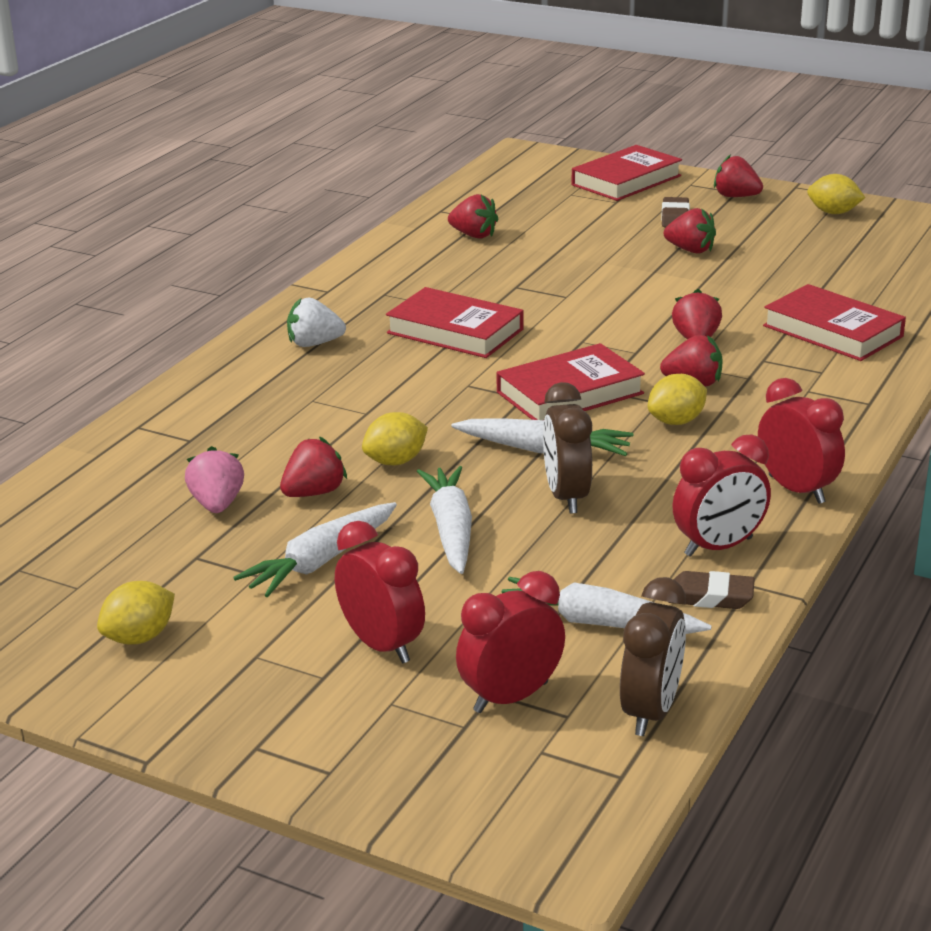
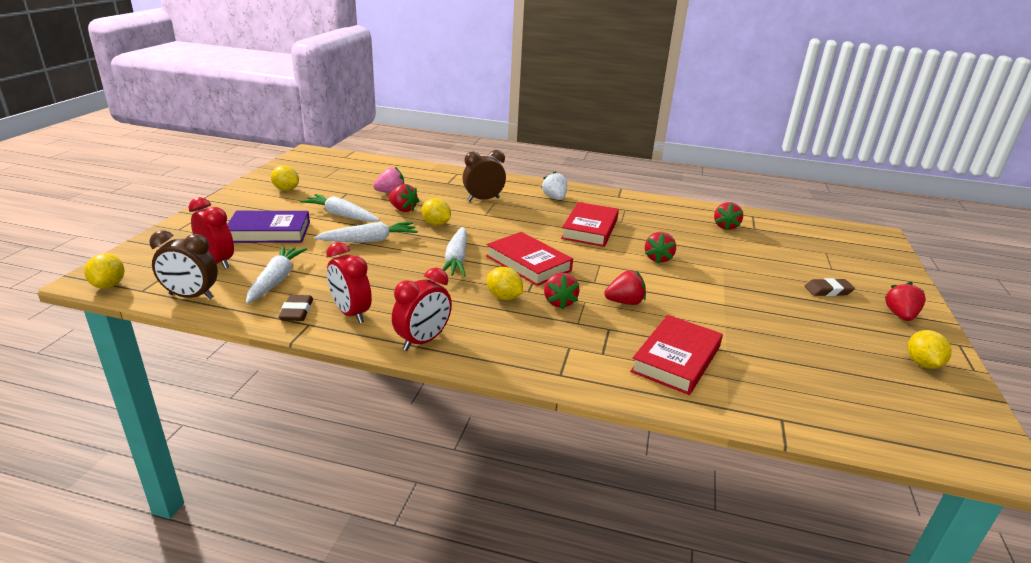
camera: 75 degrees right, 0 degrees up
(381, 645) = (269, 232): red clock -> purple book
(566, 497) = (405, 267): brown clock -> brown clock (483, 199)
(595, 823) = (109, 285): none -> yellow lemon
(626, 180) = (875, 271): red book -> none
(690, 250) = (773, 298): red strawberry -> red strawberry (658, 258)

